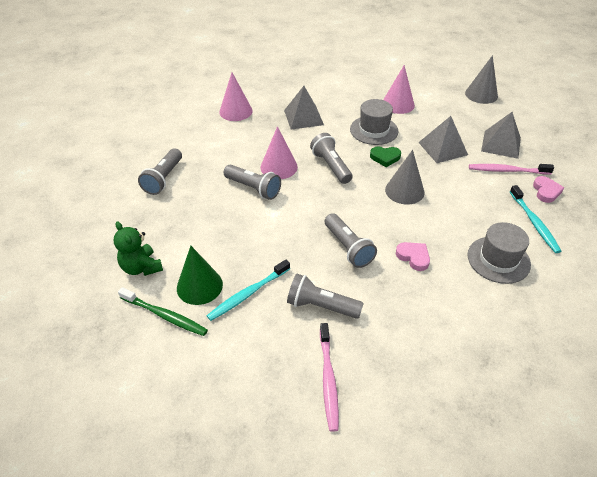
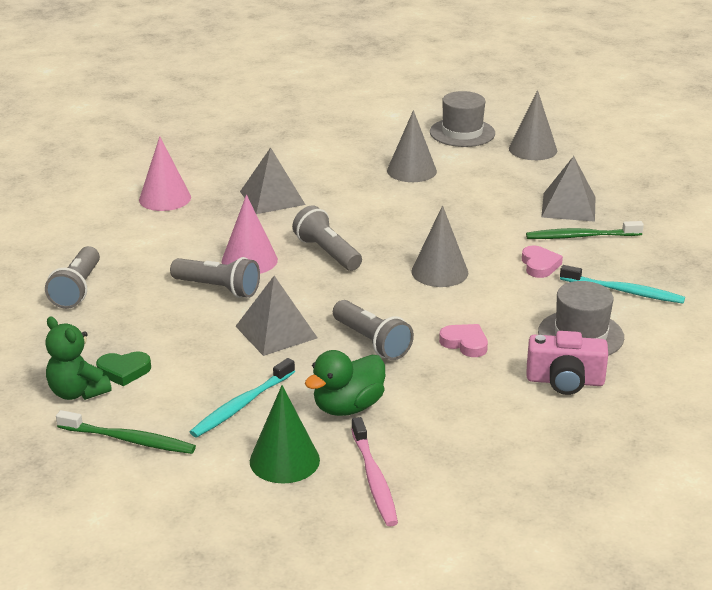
camera: 10 degrees left, 15 degrees down
(199, 286) = (169, 404): green cone -> green cone (284, 460)
(321, 306) = (348, 407): grey flashlight -> green duck
(374, 130) = (381, 205): grey hat -> grey hat (462, 133)
(385, 158) = (404, 236): green heart -> green heart (124, 371)
(398, 104) = (411, 171): pink cone -> grey cone
(442, 148) = (486, 218): grey pyramid -> grey pyramid (276, 332)
(482, 302) = (565, 381): none -> pink camera
(506, 170) = (580, 236): pink toothbrush -> green toothbrush
(534, 223) = (624, 291): turquoise toothbrush -> turquoise toothbrush turned 45 degrees counterclockwise
(546, 191) = (637, 255): pink heart -> pink heart (539, 265)

